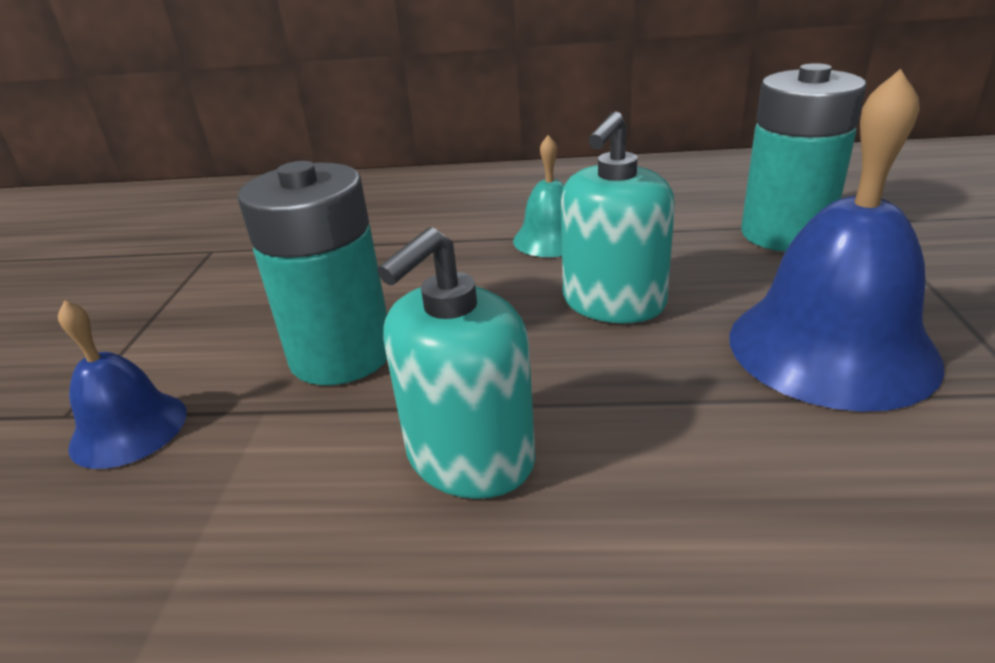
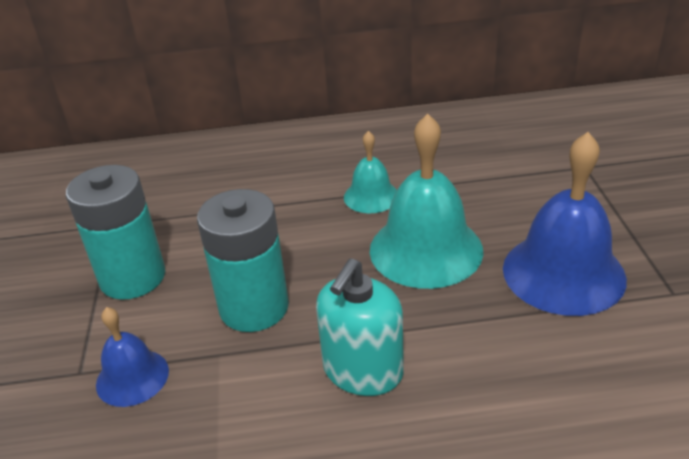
camera: 10 degrees left, 5 degrees up
(613, 303) = (426, 249): turquoise soap dispenser -> turquoise bell
(785, 234) = (531, 181): turquoise battery -> turquoise battery (132, 277)

